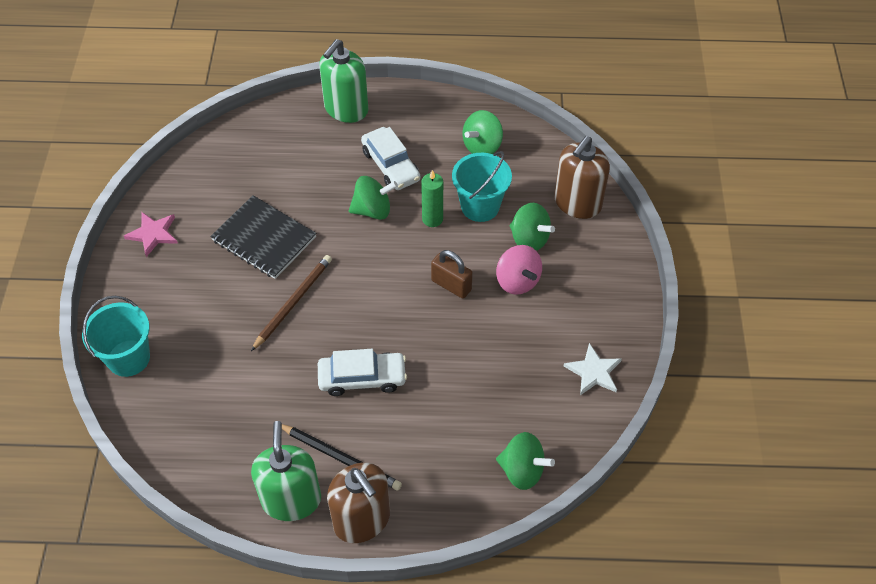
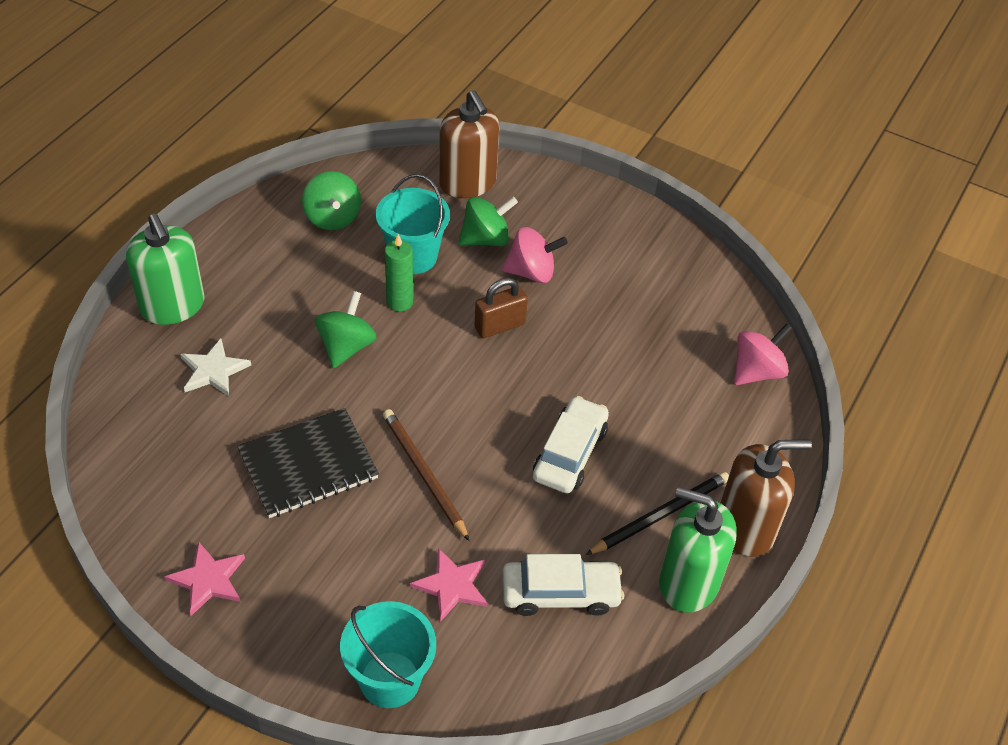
camera: 65 degrees left, 5 degrees down
(214, 359) = (452, 585): none -> pink star
(390, 165) = (294, 303): white car -> white car (560, 593)
(522, 470) = (757, 371): green spinning top -> pink spinning top
(593, 372) = (677, 267): white star -> white star (213, 370)

